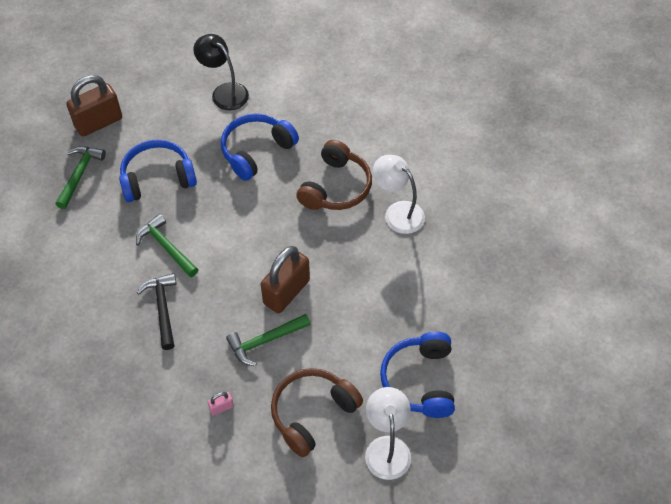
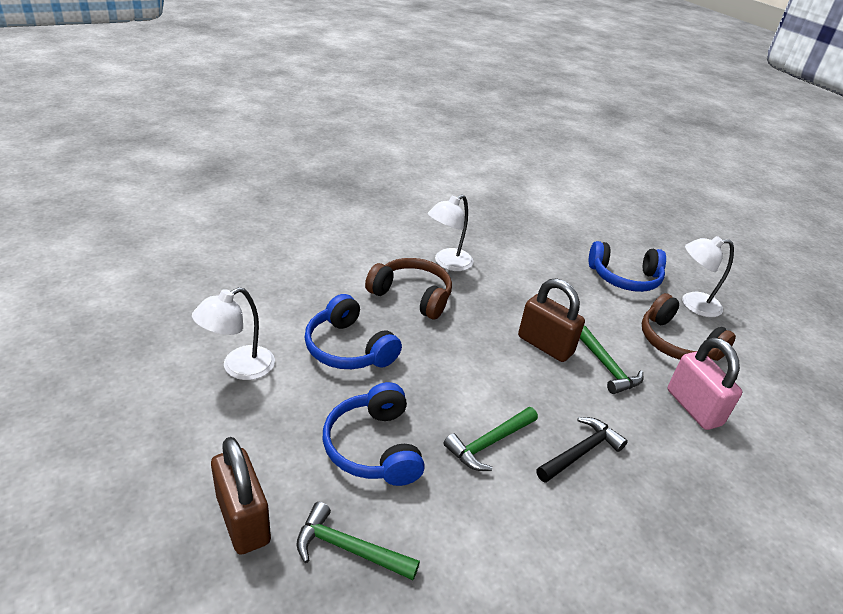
camera: 90 degrees left, 20 degrees down
(162, 308) = (581, 452): black hammer -> black hammer turned 150 degrees clockwise
(221, 407) = (693, 407): pink padlock -> pink padlock, size x2.38
(224, 92) = (239, 367): black lamp -> white lamp

